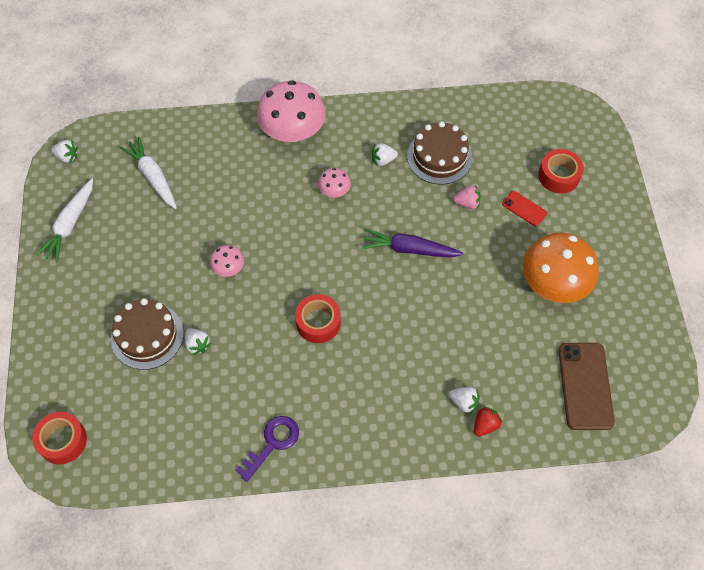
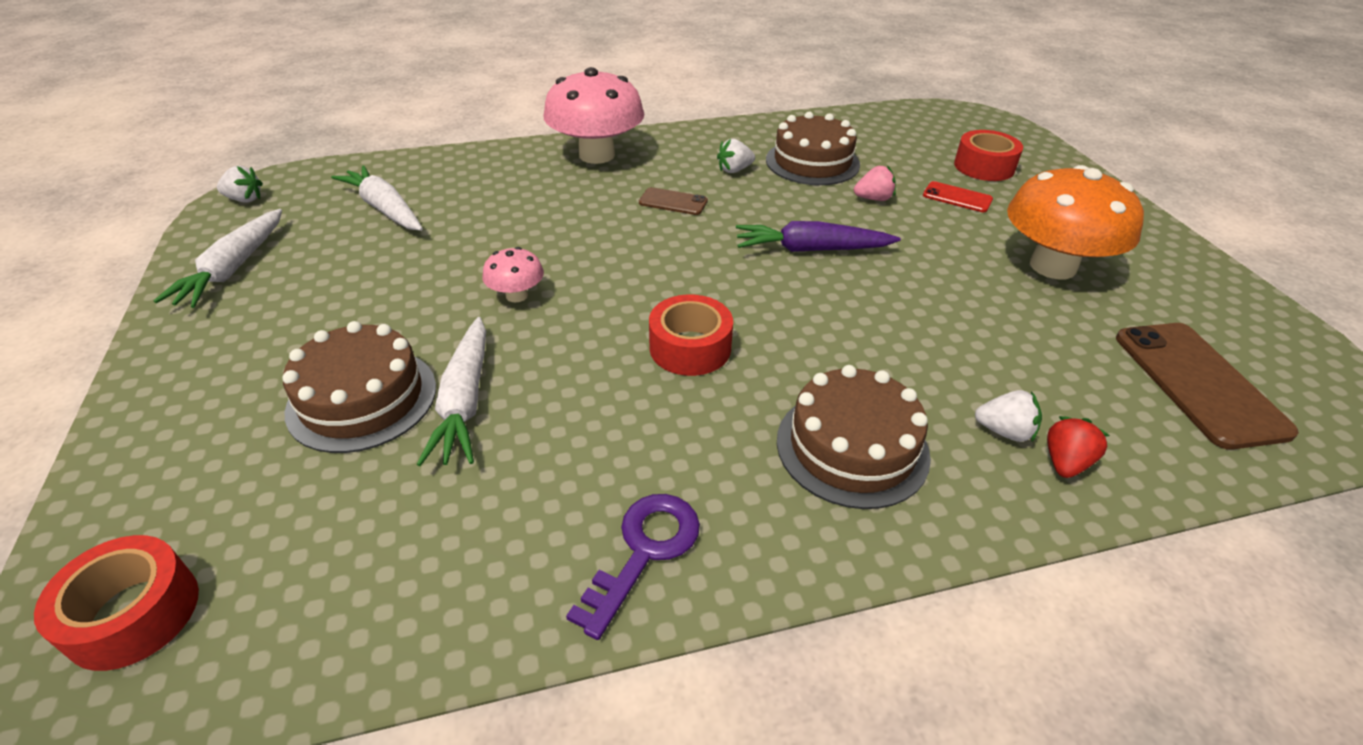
camera: 10 degrees left, 20 degrees down
(197, 345) = (465, 401): white strawberry -> white carrot
(334, 191) = (673, 202): pink mushroom -> brown phone
(383, 401) = (852, 447): none -> brown cake

